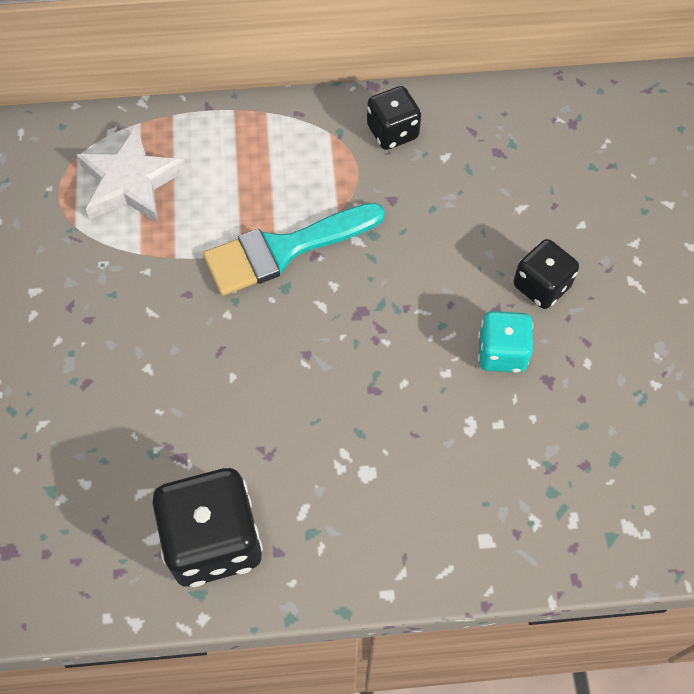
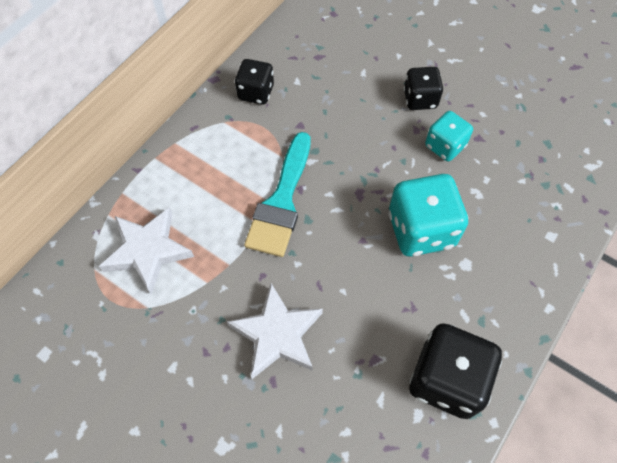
camera: 50 degrees left, 0 degrees up
(136, 352) = (277, 334): none -> white star
(369, 400) = (421, 230): none -> turquoise dice

